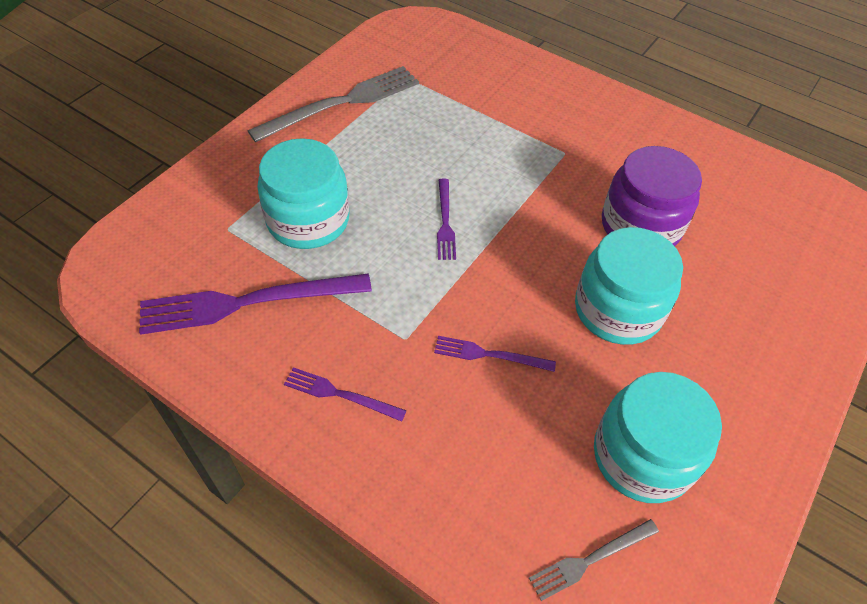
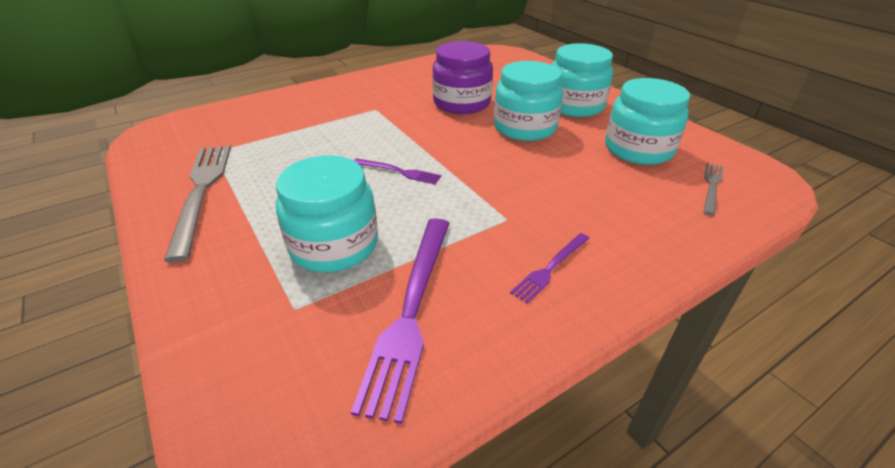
camera: 65 degrees left, 15 degrees down
(489, 355) = (540, 183): purple fork -> none
(590, 559) = (711, 186): grey fork -> grey fork turned 150 degrees counterclockwise
(728, 356) = (574, 106): none -> turquoise jar

